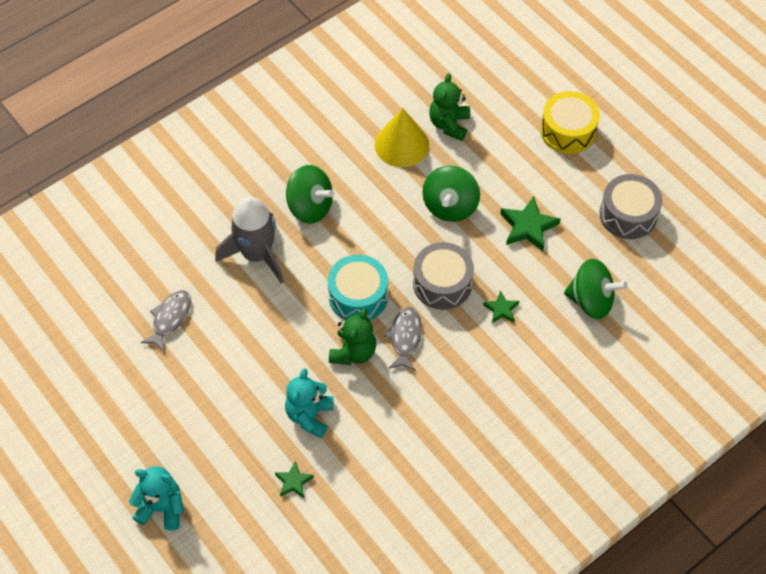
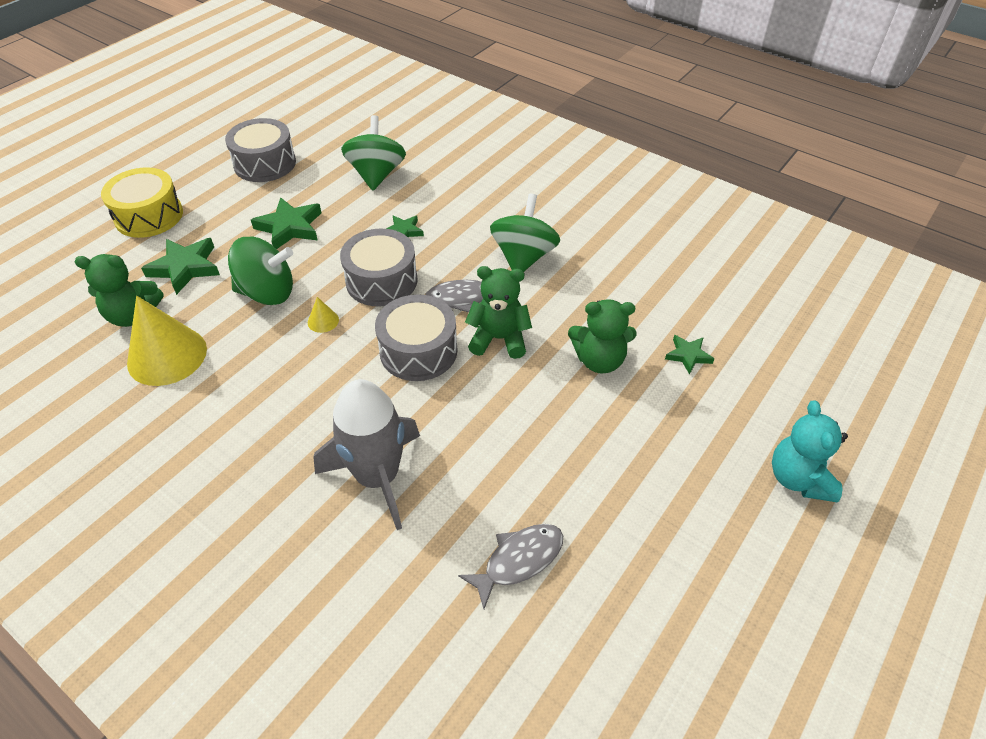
camera: 105 degrees left, 10 degrees down
(170, 319) = (519, 560): grey fish -> grey fish turned 135 degrees clockwise
(309, 415) = (599, 360): turquoise teddy bear -> green teddy bear
(310, 207) = (284, 433): green spinning top -> green spinning top (523, 257)
(358, 296) = (418, 351): turquoise drum -> grey drum
(408, 239) = (323, 321): none -> yellow cone
(494, 155) = (185, 268): none -> green star

